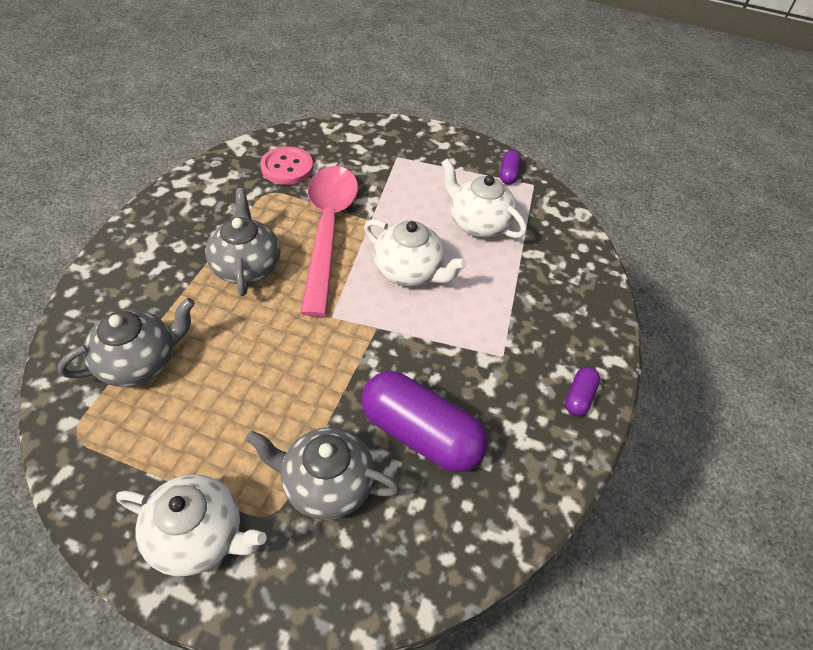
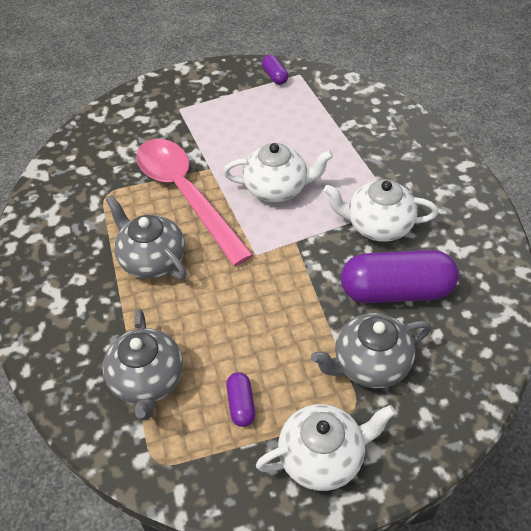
camera: 30 degrees left, 0 degrees up
(139, 362) = (147, 381): grey teapot -> grey teapot turned 150 degrees clockwise
(287, 167) = (99, 166): pink button -> none
(478, 223) = (289, 125): white teapot -> white teapot (378, 225)
(579, 397) = (466, 202): purple capsule -> purple capsule (241, 404)

